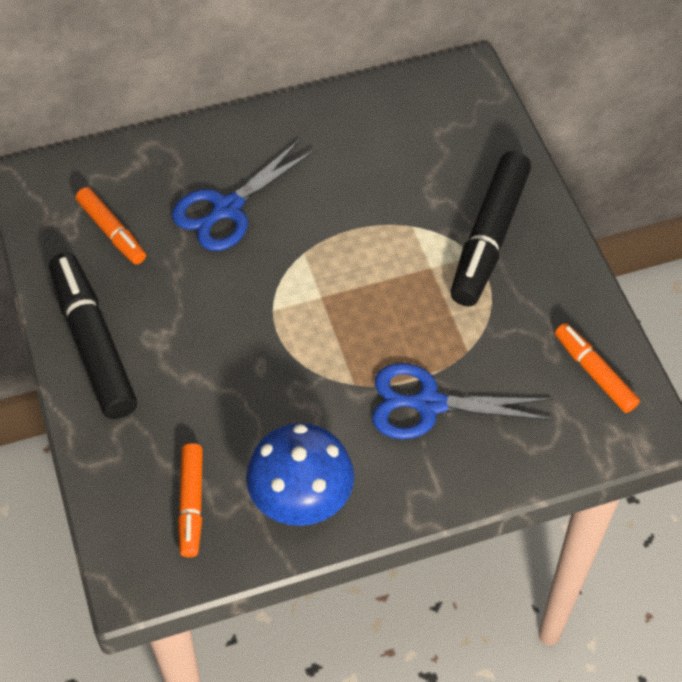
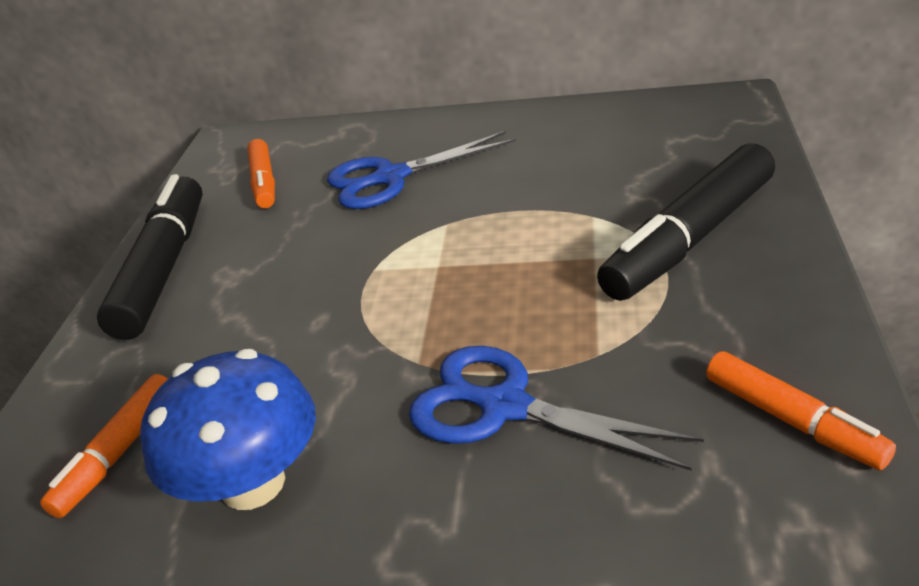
camera: 30 degrees right, 20 degrees down
(594, 373) = (792, 421): orange marker -> orange marker turned 150 degrees clockwise

